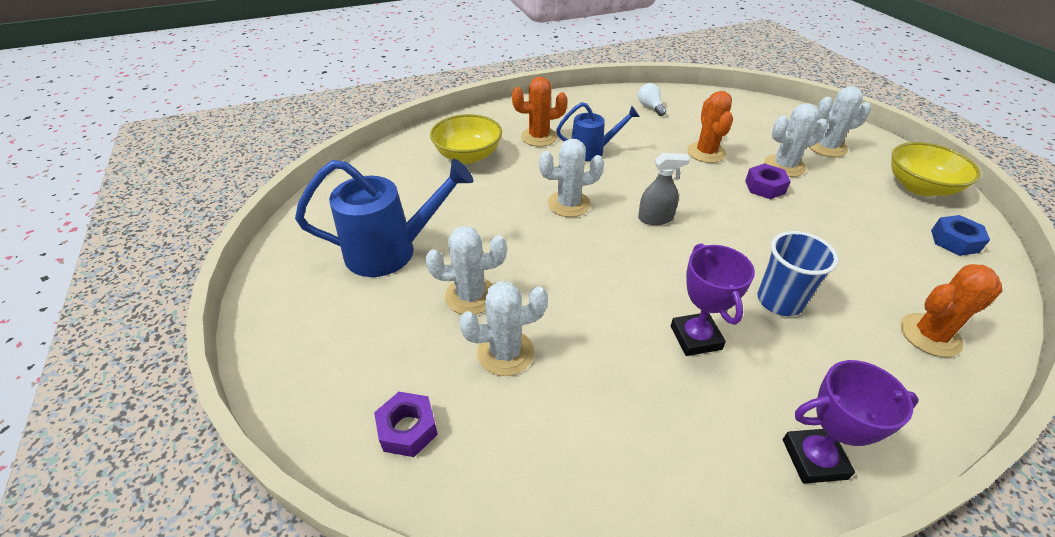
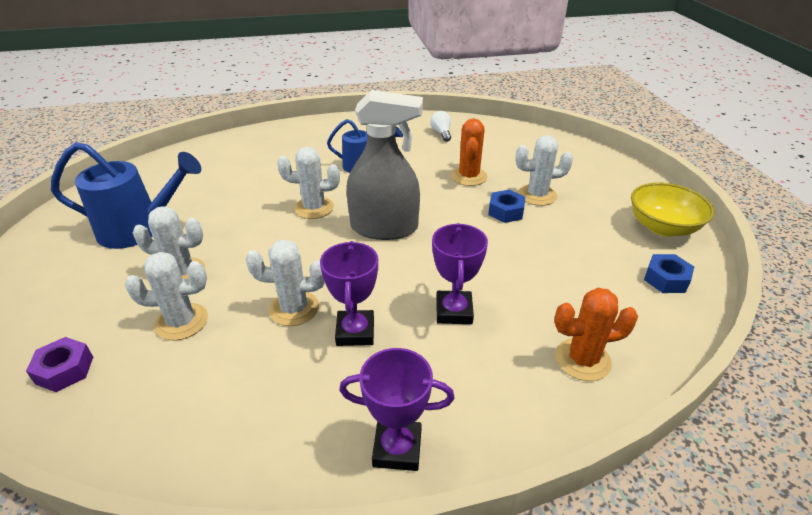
camera: 10 degrees right, 5 degrees down
(468, 156) = (251, 160): yellow bowl -> none
(539, 137) = (323, 150): orange cactus -> none
(655, 218) = (384, 228): grey spray bottle -> grey spray bottle, size x2.02
(765, 187) = (506, 211): purple nut -> blue nut
(779, 301) = (454, 311): blue cup -> purple trophy
(826, 147) = (590, 183): white cactus -> white cactus (294, 308)

